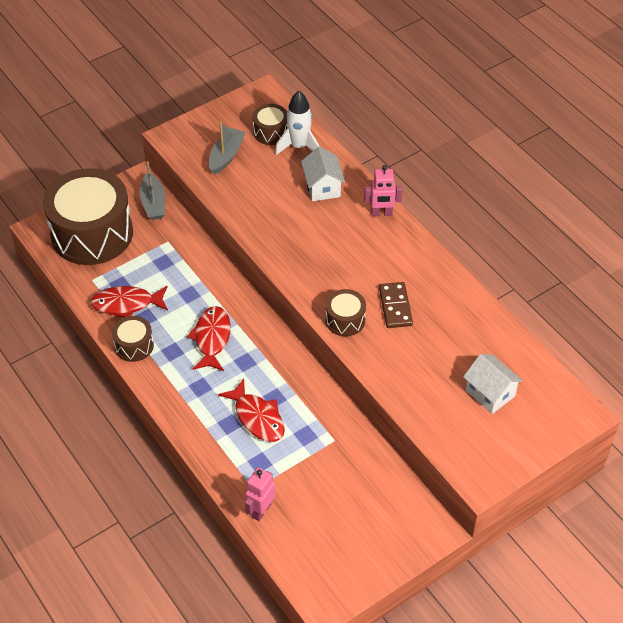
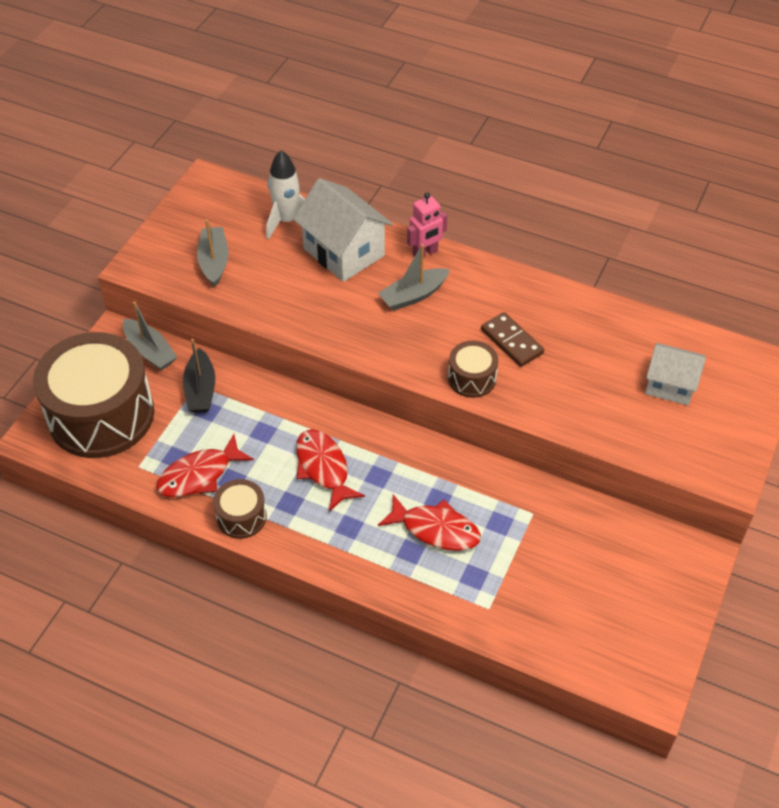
camera: 30 degrees left, 0 degrees up
(168, 245) = (201, 390): none -> black boat
(261, 510) = (514, 627): pink robot -> none
(271, 132) = (245, 218): brown drum -> none
(322, 187) = (344, 252): white house -> white house, size x1.56
(349, 241) = (413, 295): none -> grey boat

